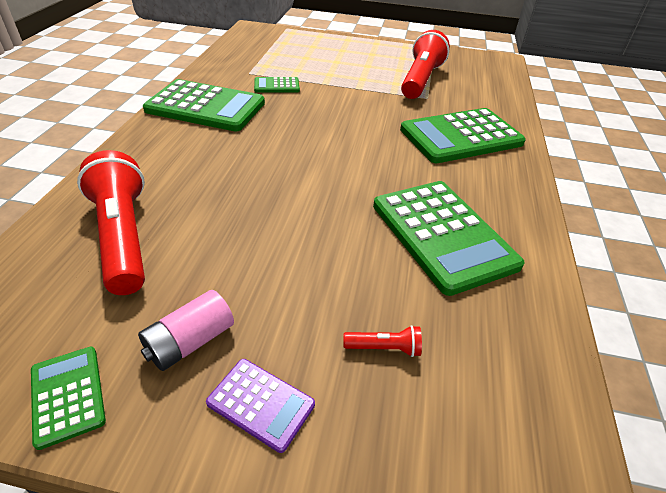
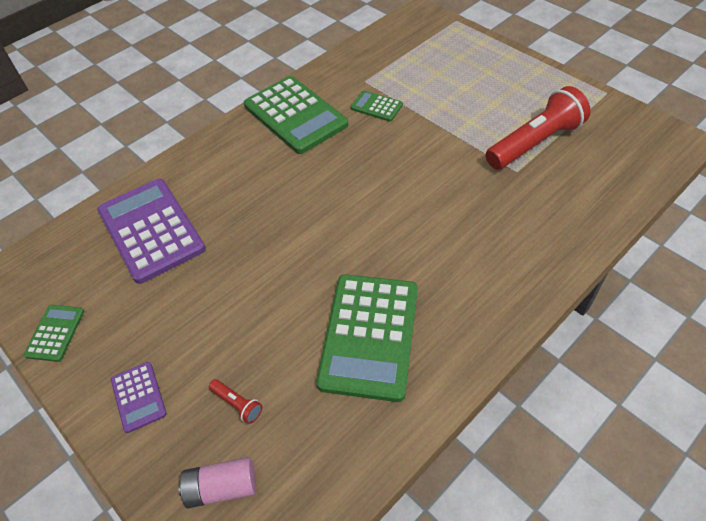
camera: 40 degrees right, 10 degrees up
(123, 236) = (151, 230): red flashlight -> purple calculator
(190, 341) = (133, 333): pink battery -> pink battery (222, 487)
(461, 136) = (499, 236): green calculator -> none

